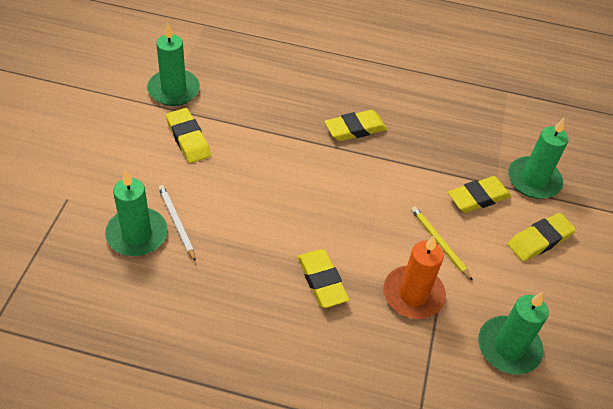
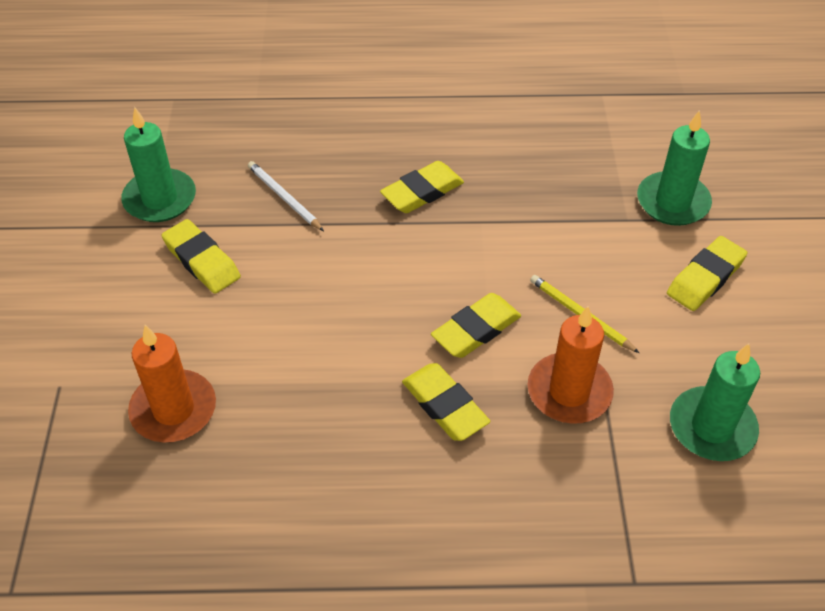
camera: 10 degrees left, 0 degrees up
(137, 234) = (173, 409): green candle -> orange candle
(176, 223) = (223, 379): white pencil -> white pencil (284, 198)
(478, 198) = (610, 243): yellow eraser -> yellow eraser (476, 330)

